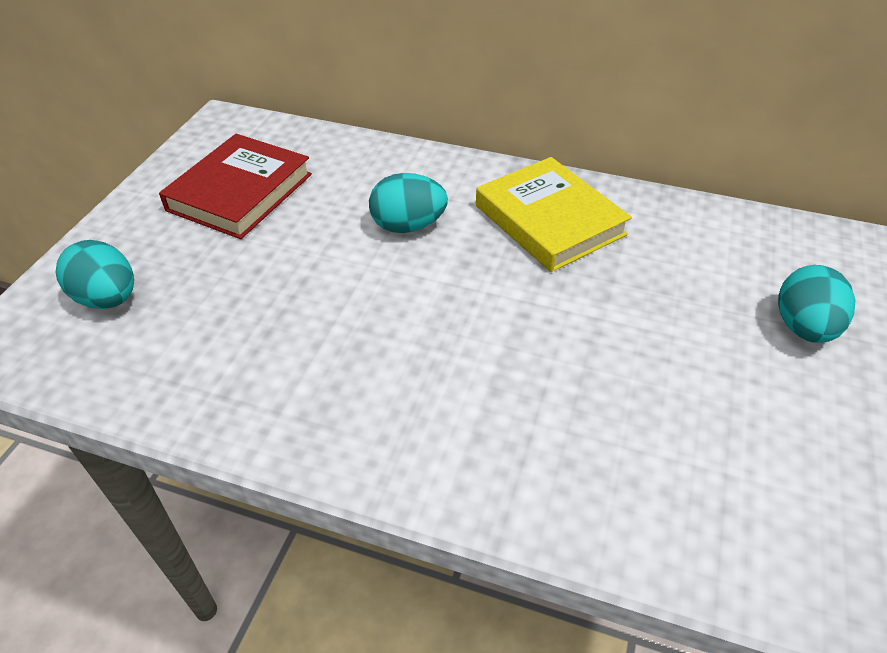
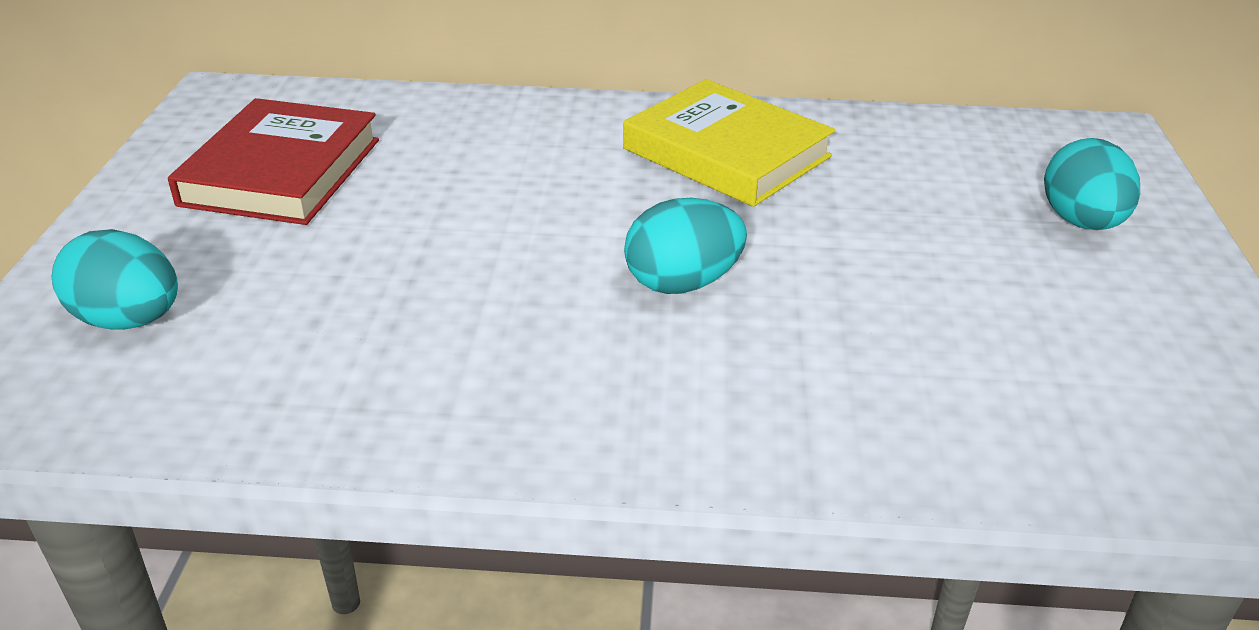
camera: 15 degrees left, 10 degrees down
(408, 226) = (541, 181): turquoise egg -> turquoise egg (682, 283)

